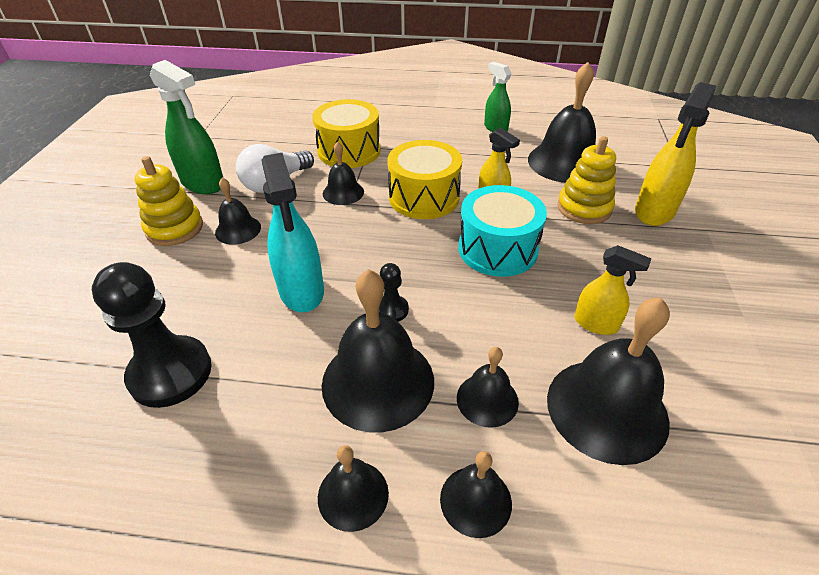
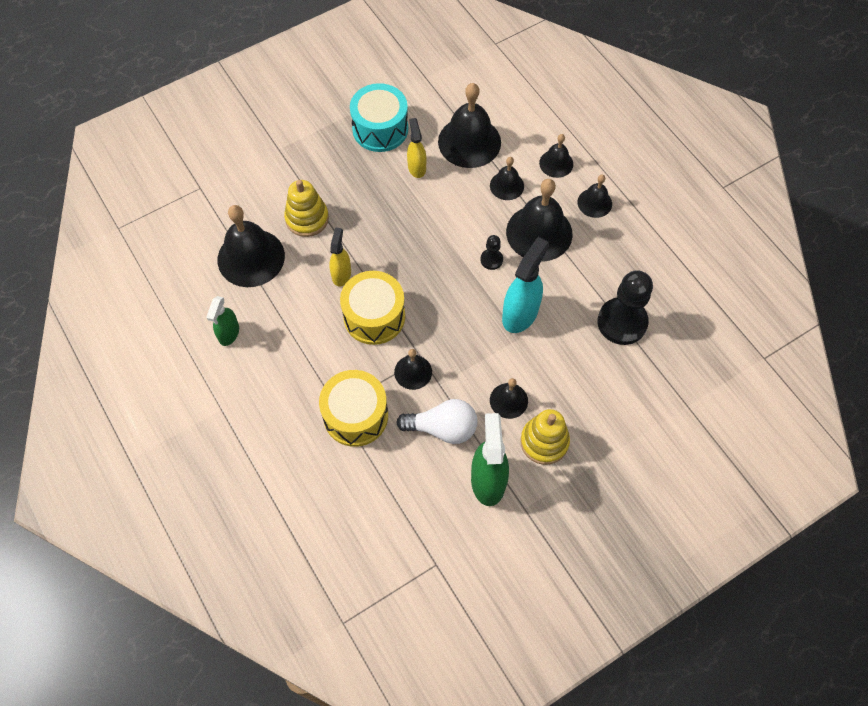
camera: 130 degrees left, 20 degrees up
(497, 249) = (393, 241): turquoise drum -> turquoise drum (380, 129)
(654, 211) = (279, 180): yellow spray bottle -> none

